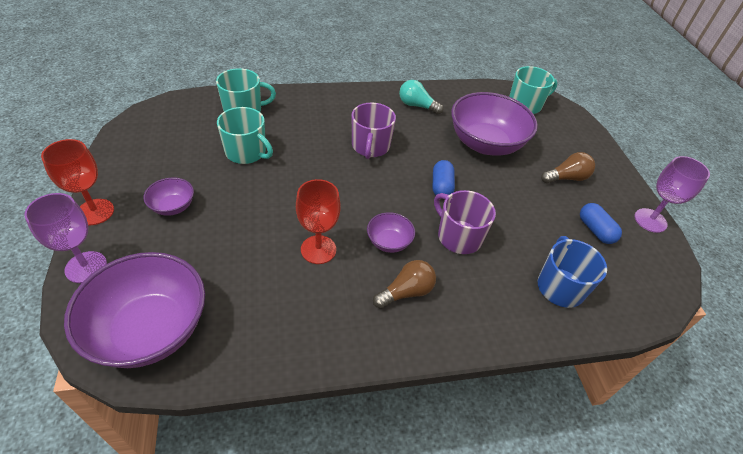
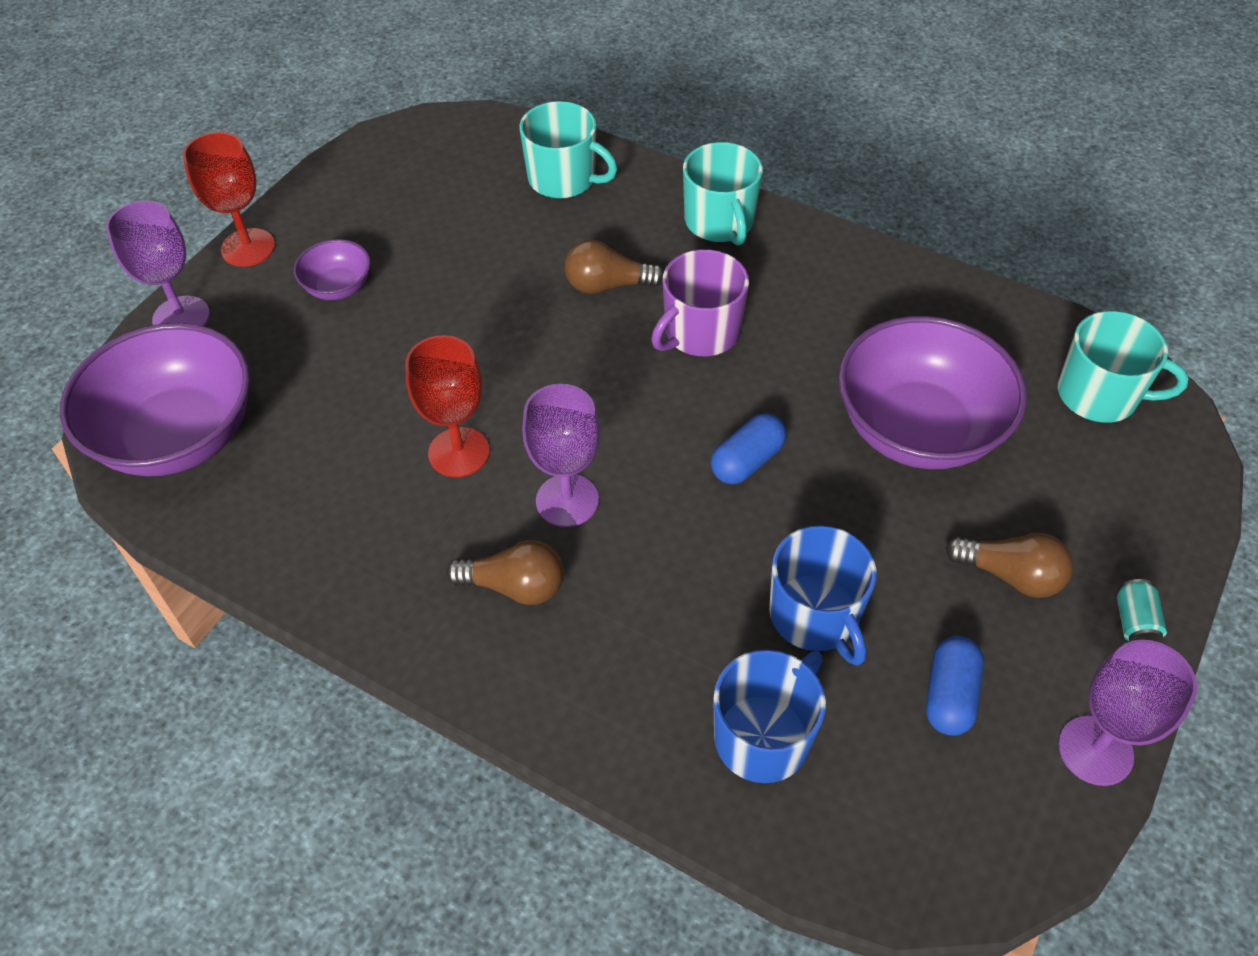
camera: 45 degrees right, 5 degrees up
(246, 152) = (503, 251): turquoise mug -> turquoise mug (720, 222)
(311, 145) = (607, 285): none -> brown light bulb
(389, 242) = (567, 500): purple bowl -> purple goblet
(417, 106) = (864, 297): turquoise light bulb -> none
(458, 237) = (683, 556): purple mug -> none
(526, 230) = (815, 616): none -> blue mug
(614, 172) = (1134, 622): none -> turquoise can

